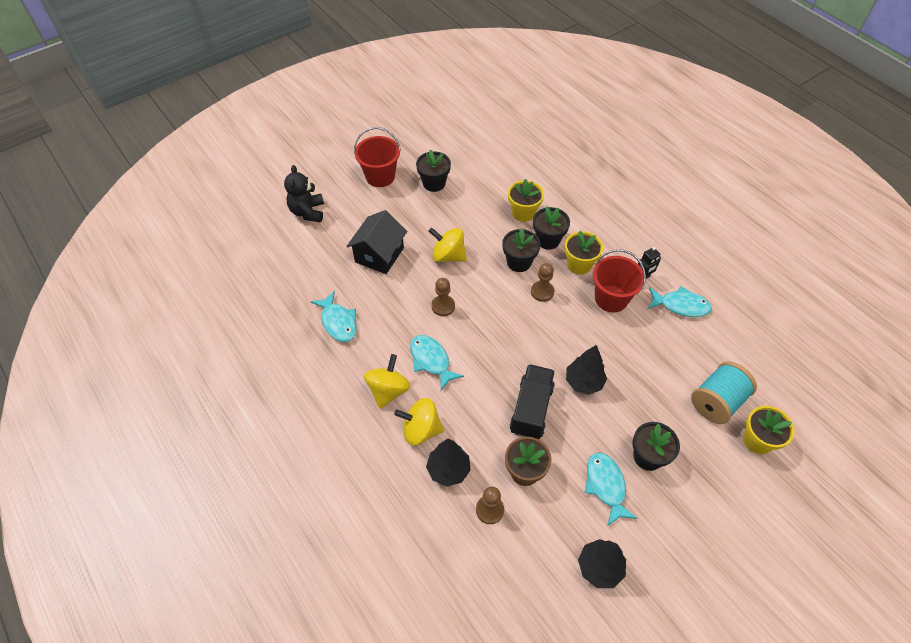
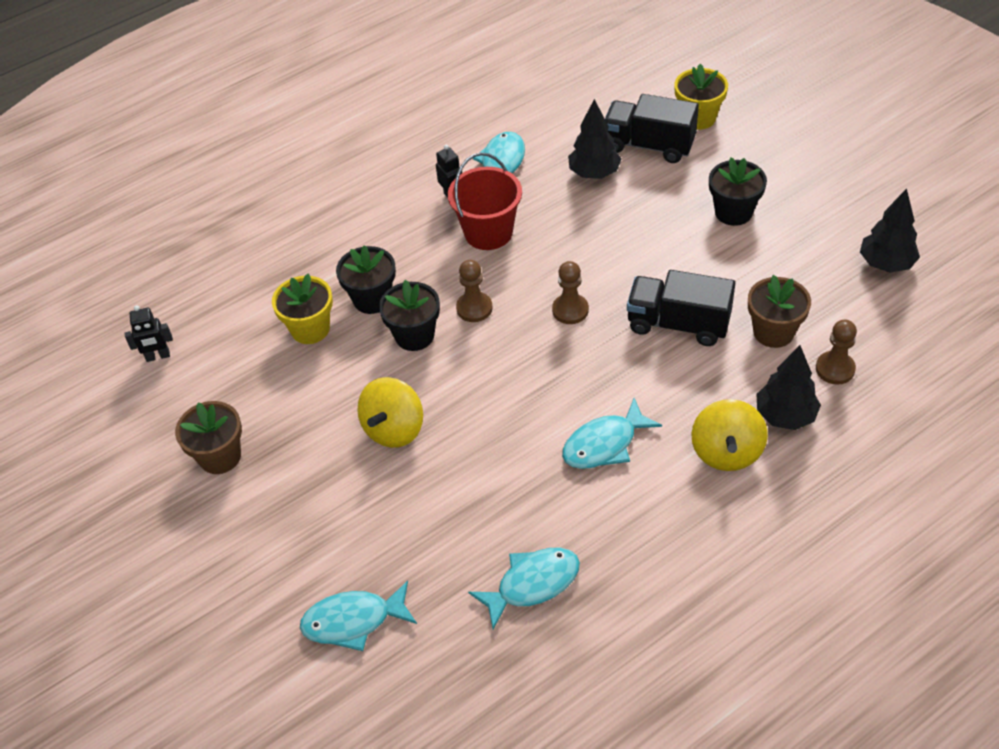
camera: 85 degrees left, 5 degrees down
(308, 212) = (261, 669): black teddy bear -> none
(379, 255) = (384, 532): black house -> none
(380, 176) = (185, 546): red bucket -> none
(388, 390) = (663, 498): yellow spinning top -> none
(434, 183) = (220, 456): black flower pot -> brown flower pot
(443, 306) = (499, 432): brown pawn -> brown pawn (570, 310)
(502, 151) = (158, 356): none -> black robot
(579, 264) = (424, 264): yellow flower pot -> none
(584, 382) = (630, 267): black tree -> black tree (594, 173)
(606, 486) = (780, 253): turquoise fish -> turquoise fish (353, 621)
(717, 402) = (649, 145): turquoise spool -> black truck

